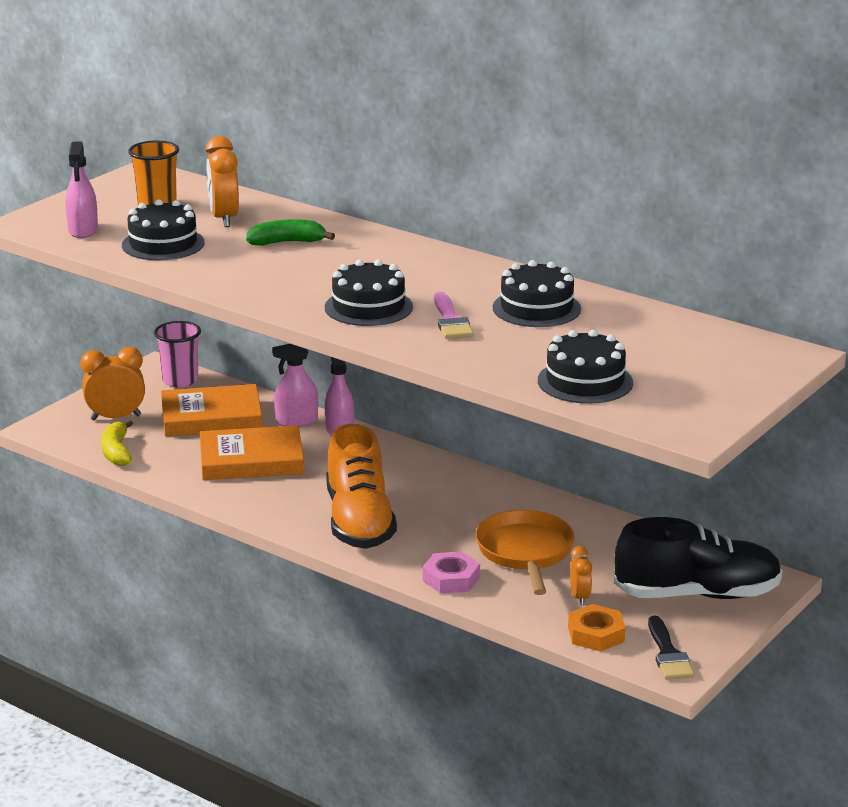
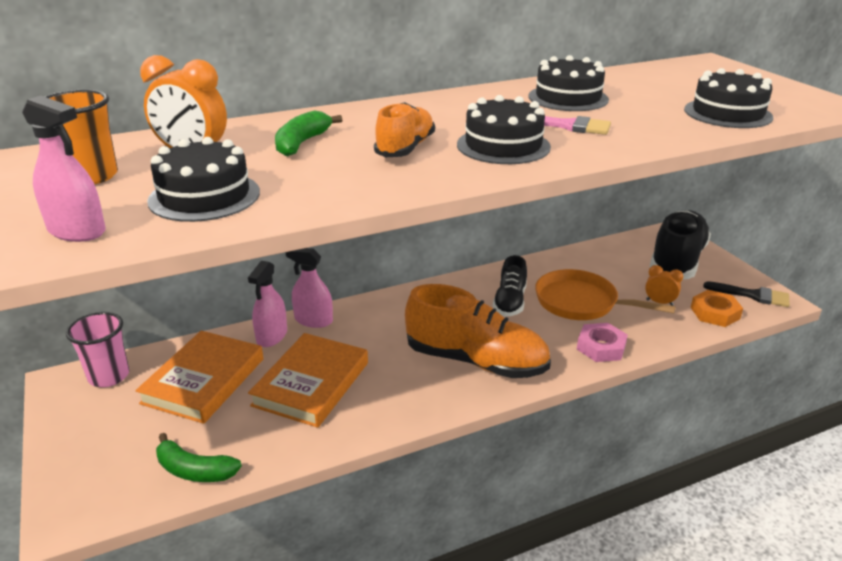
camera: 60 degrees left, 5 degrees up
(116, 418) = (122, 446): orange clock -> none
(116, 452) = (194, 470): yellow banana -> green banana
(319, 276) = (405, 148): none -> orange shoe
(481, 514) = (510, 302): none -> black shoe

